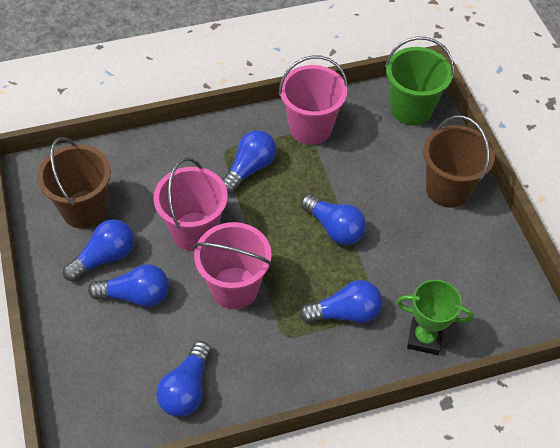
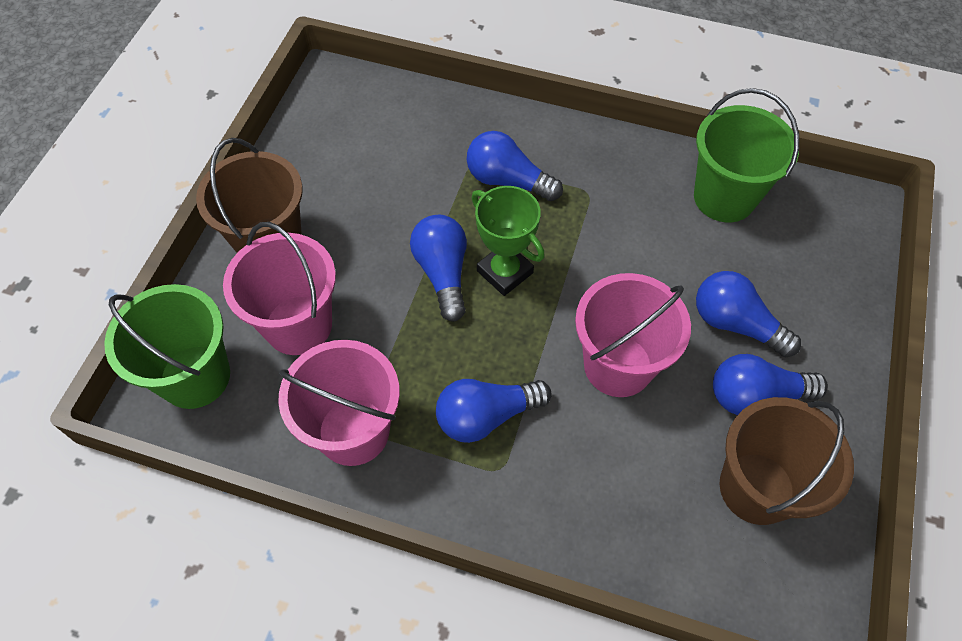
camera: 145 degrees left, 5 degrees up
(186, 389) = (724, 197): blue light bulb -> green bucket
(234, 288) = (610, 269): pink bucket -> pink bucket (298, 325)
(424, 338) = (449, 120): green trophy -> green trophy (504, 272)

